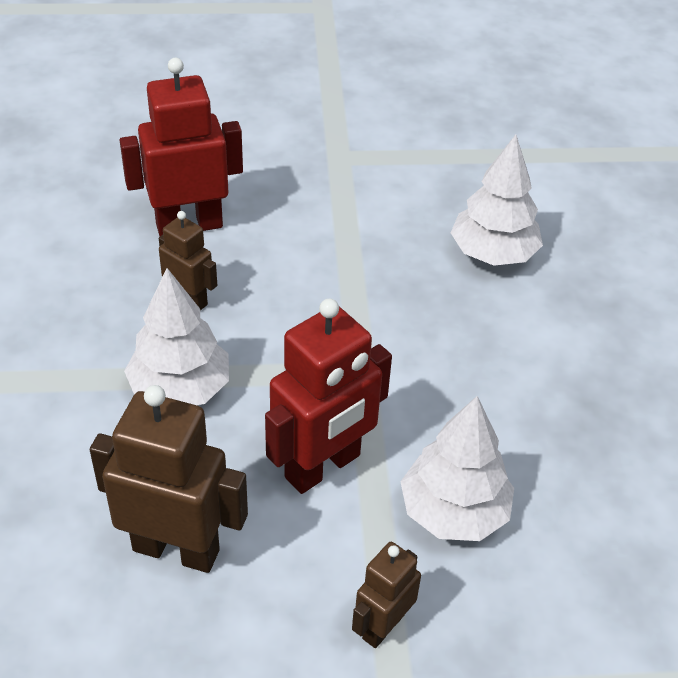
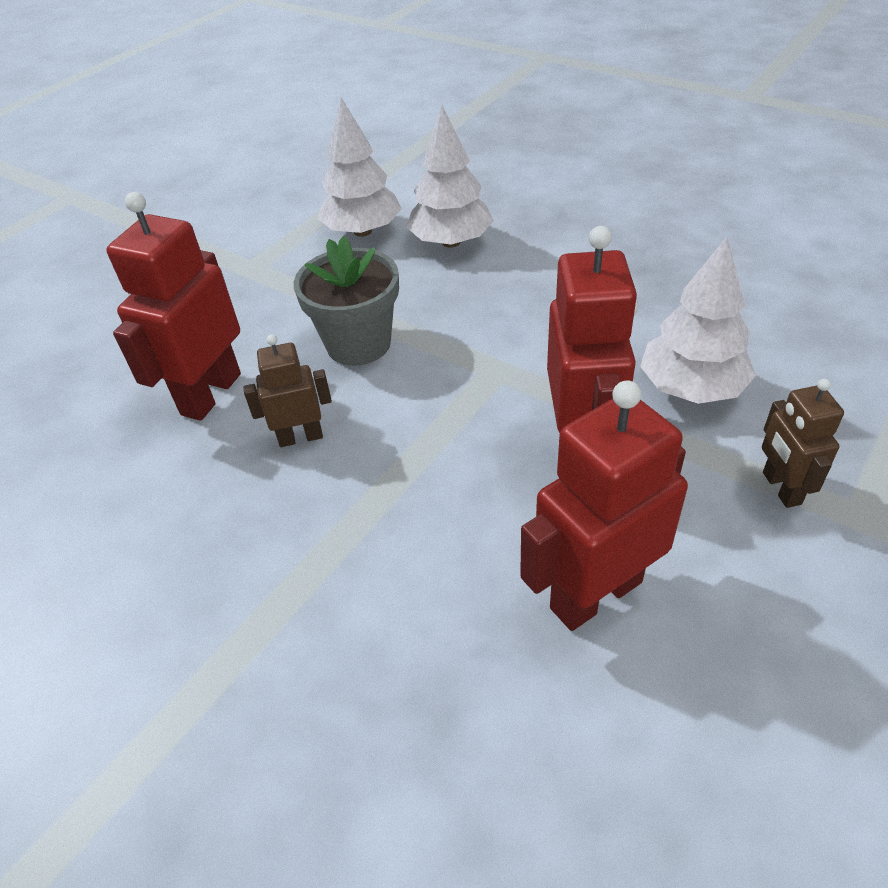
camera: 45 degrees left, 0 degrees up
(176, 549) = (595, 594): brown robot -> red robot
(180, 389) = (402, 496): white tree -> white tree (362, 231)
(312, 271) = (358, 344): none -> grey flower pot

